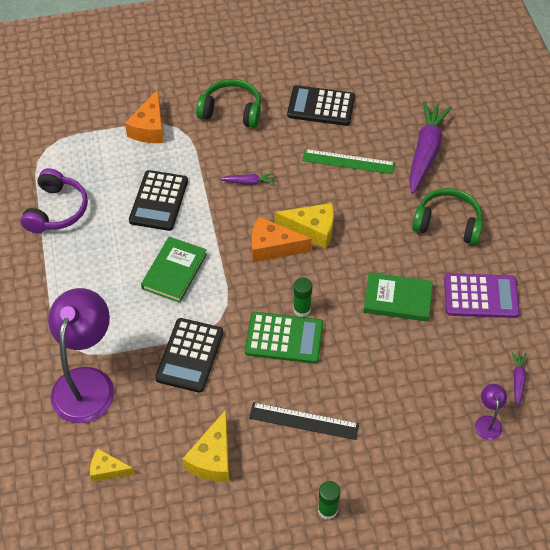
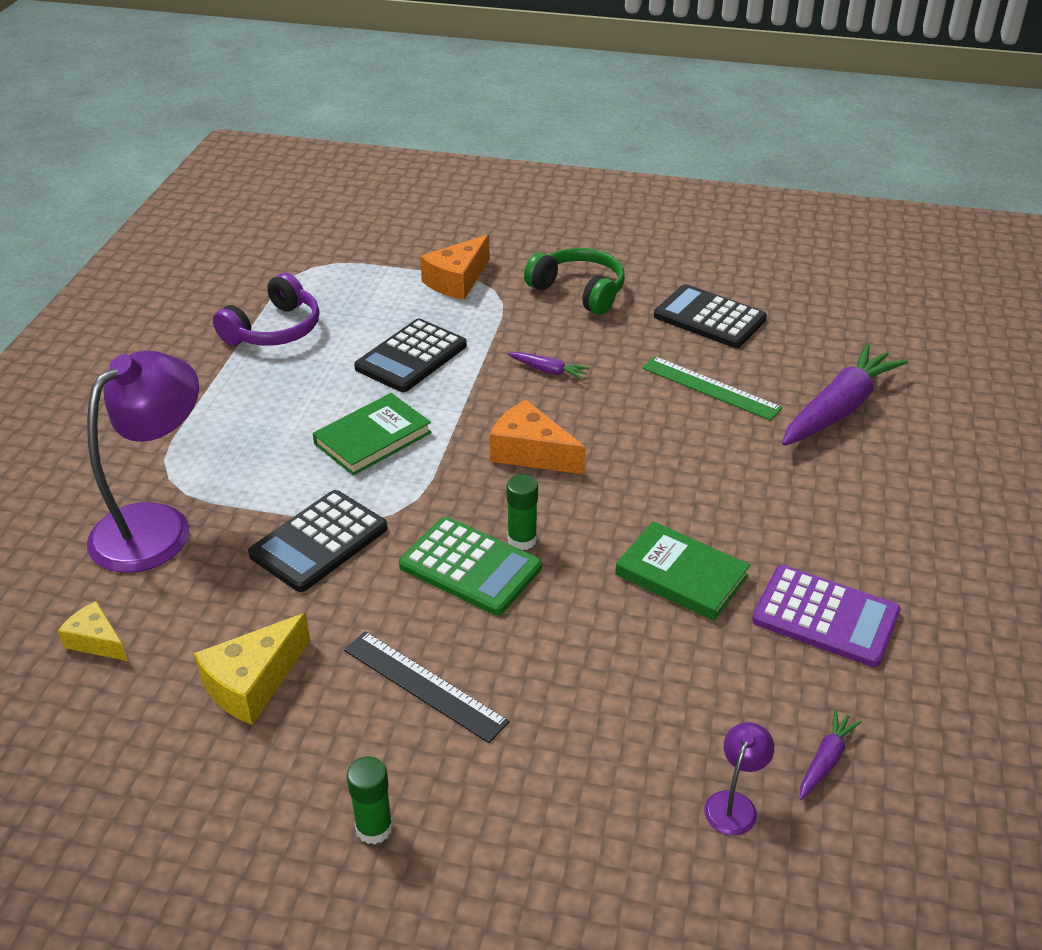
camera: 25 degrees right, 15 degrees down
(312, 230) = (603, 449): yellow cheese -> none
(448, 223) = (824, 504): green headphones -> none

